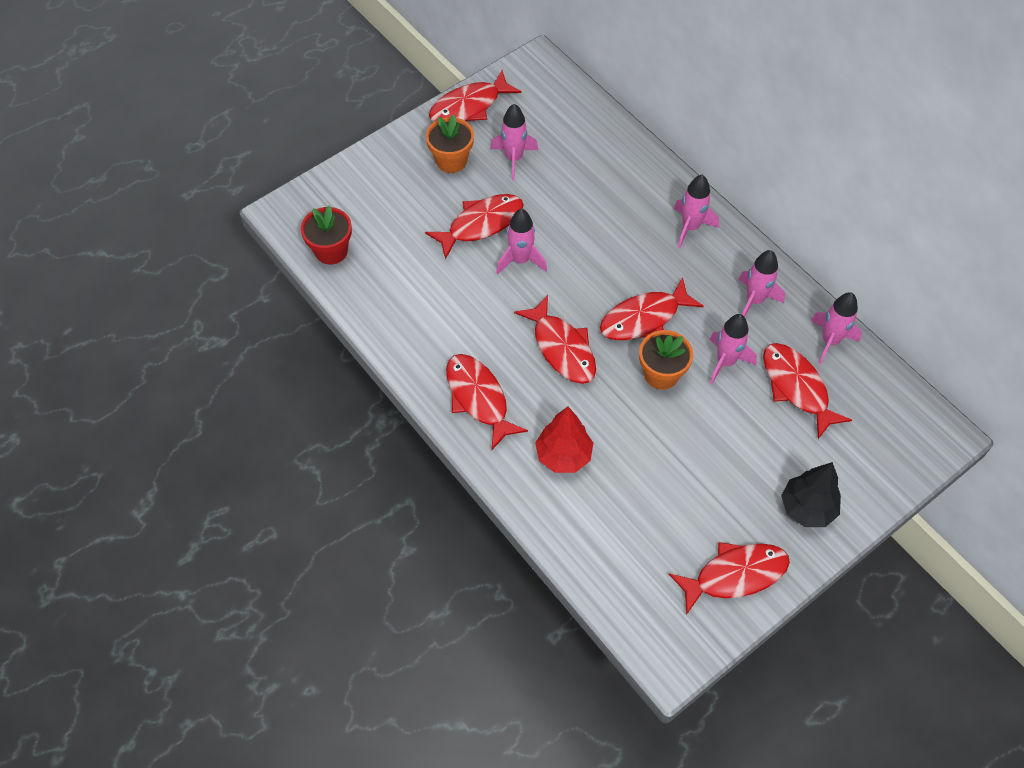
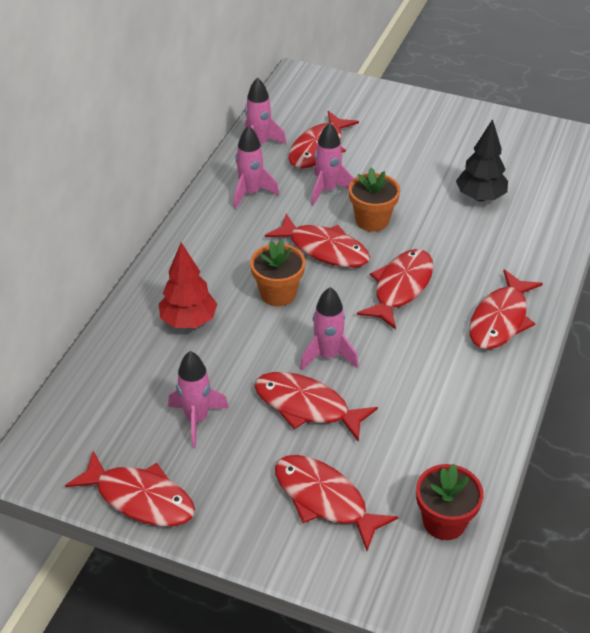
camera: 120 degrees left, 15 degrees down
(451, 160) = (237, 474): orange flower pot -> orange flower pot (278, 293)
(563, 456) = (500, 247): red tree -> red tree (189, 321)
(690, 227) = (197, 255): pink rocket -> none
(735, 575) = (502, 133): red fish -> red fish (325, 500)
(807, 508) = (417, 117): black tree -> black tree (480, 197)

